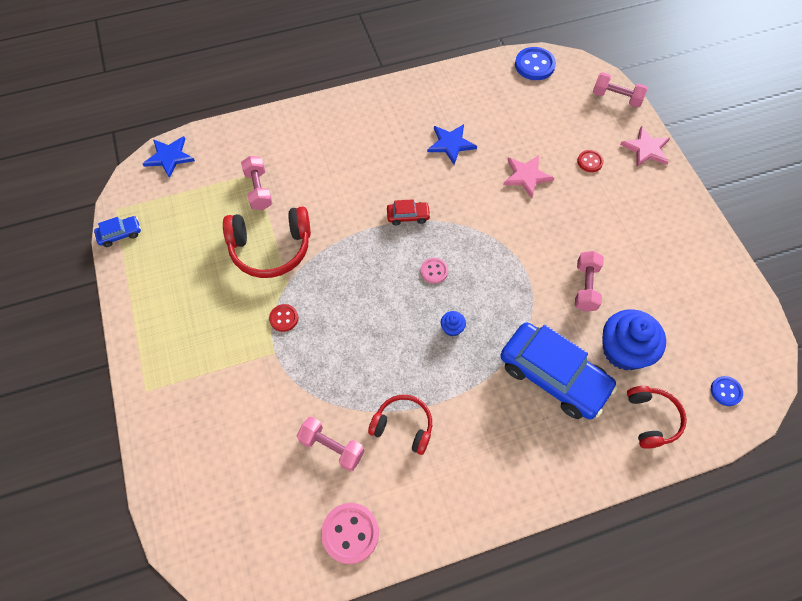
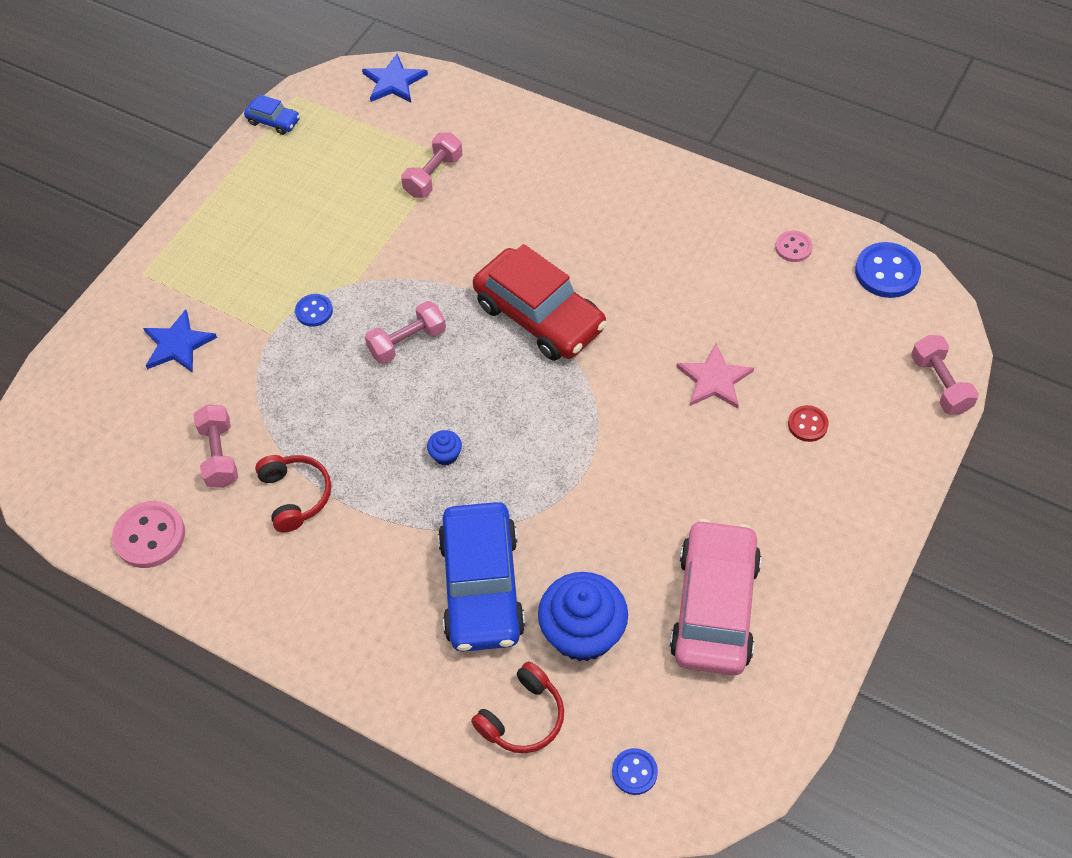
camera: 50 degrees right, 5 degrees down
(271, 248) = (378, 239): red headphones -> none
(284, 318) = (314, 311): red button -> blue button
(408, 216) = (539, 316): red car -> red car, size x2.28
(434, 271) = (497, 388): pink button -> pink button (793, 247)
(451, 144) = (676, 281): blue star -> blue star (178, 344)
(585, 287) = (627, 539): pink dumbbell -> pink dumbbell (407, 342)
(646, 149) = (897, 467): pink star -> none
(659, 281) = (714, 606): none -> pink car

